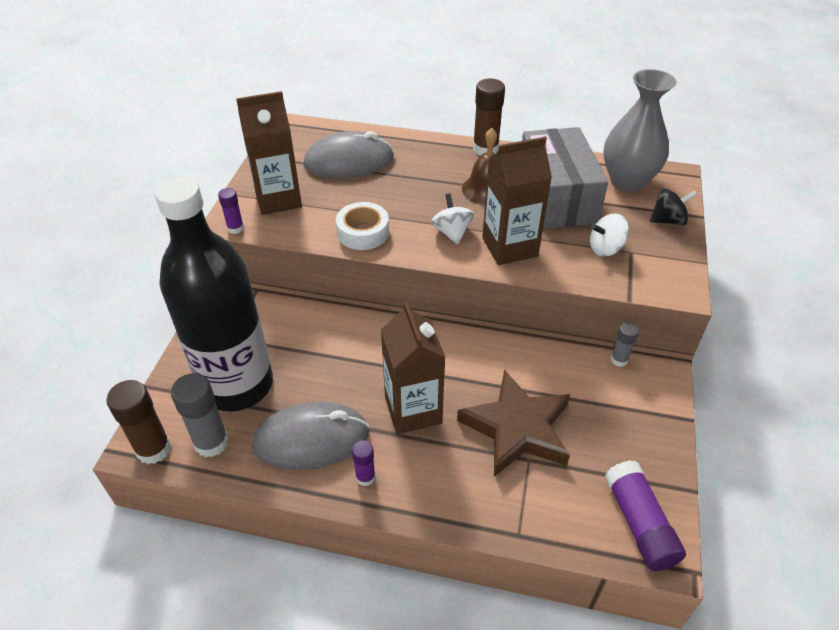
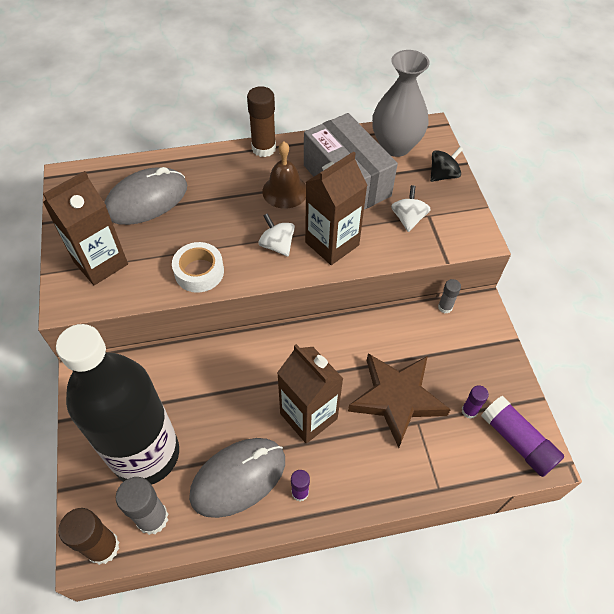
camera: 25 degrees left, 10 degrees up
(235, 228) = (76, 308): purple glue stick -> purple glue stick (469, 411)
(605, 248) = (408, 219): white spinning top -> white spinning top turned 135 degrees clockwise

